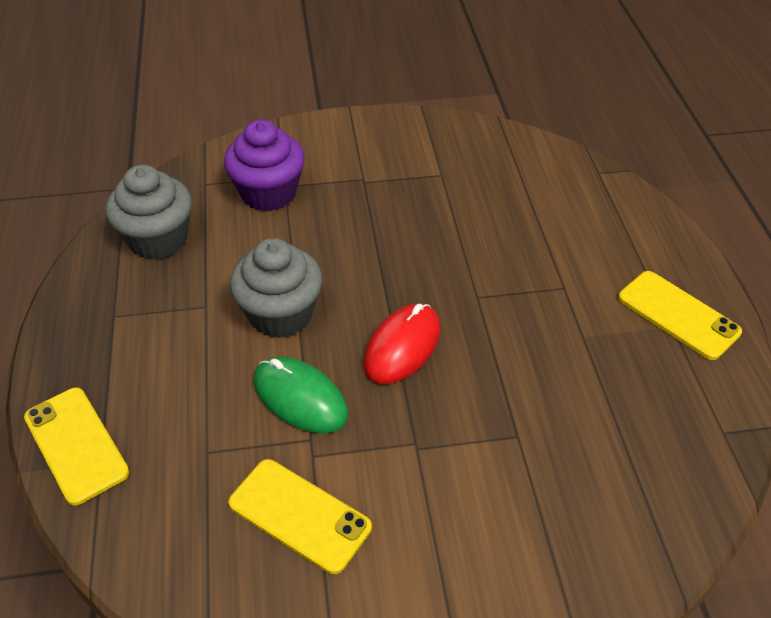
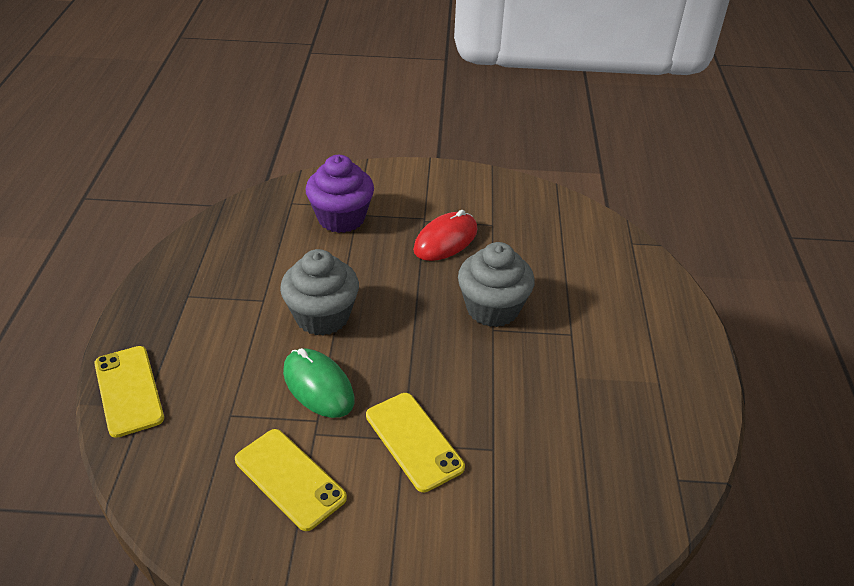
camera: 10 degrees right, 5 degrees down
(158, 239) = (240, 241): grey cupcake -> grey cupcake (492, 308)
(402, 346) = (416, 359): red mouse -> red mouse (445, 240)
(678, 315) = (666, 373): yellow phone -> yellow phone (413, 441)

